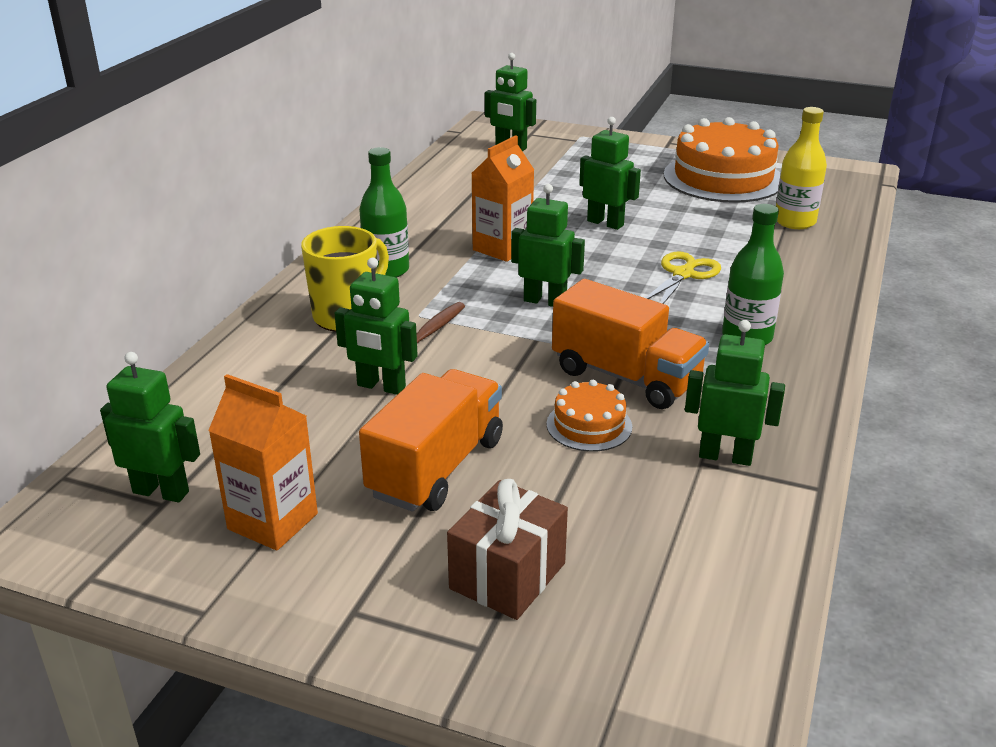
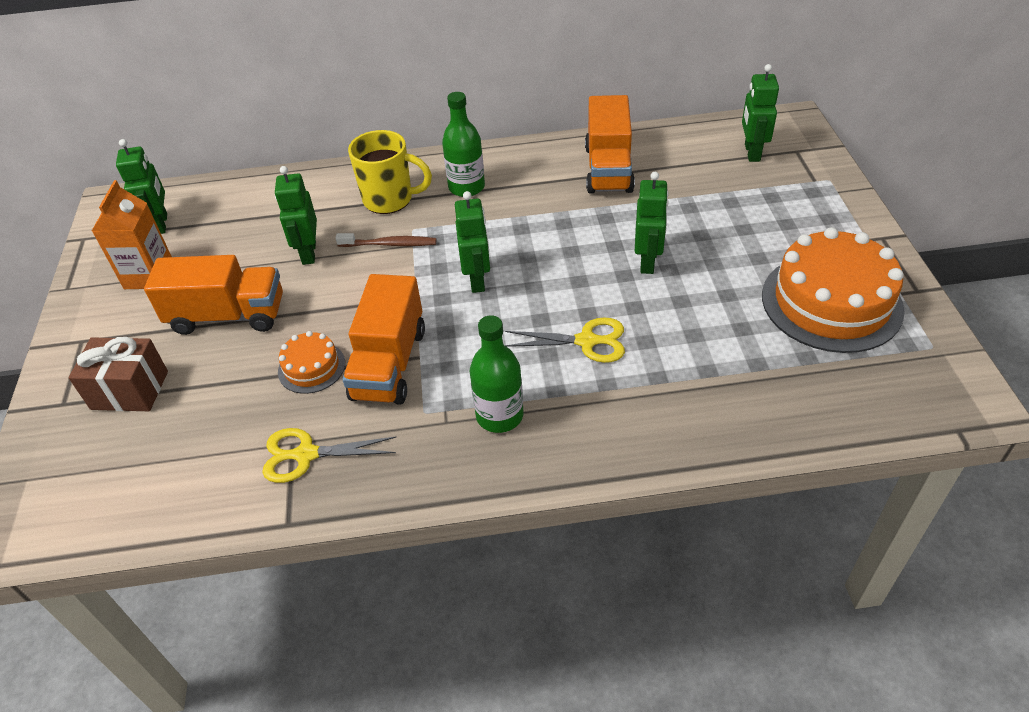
camera: 65 degrees right, 15 degrees up
(453, 202) = (608, 169): none -> orange truck
(502, 248) = (548, 225): orange carton -> none
(725, 456) = (306, 454): green robot -> yellow scissors
(794, 222) = (773, 384): yellow bottle -> none

